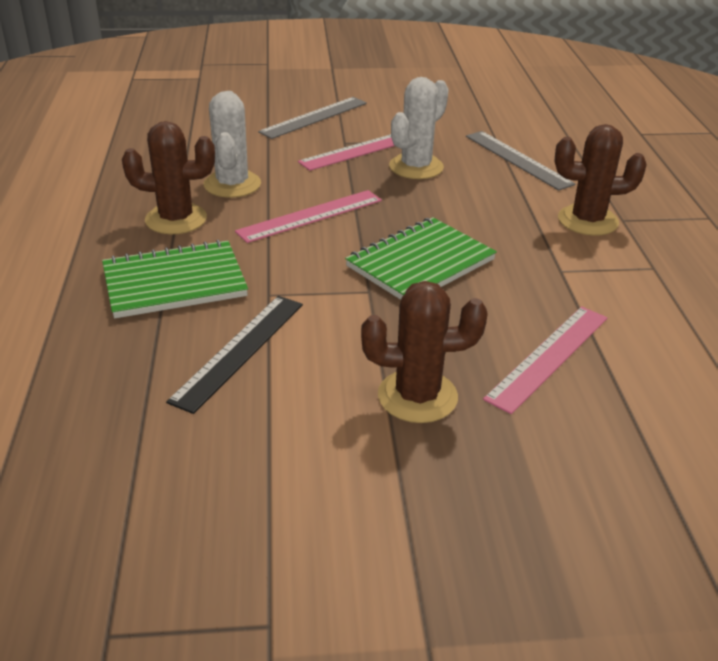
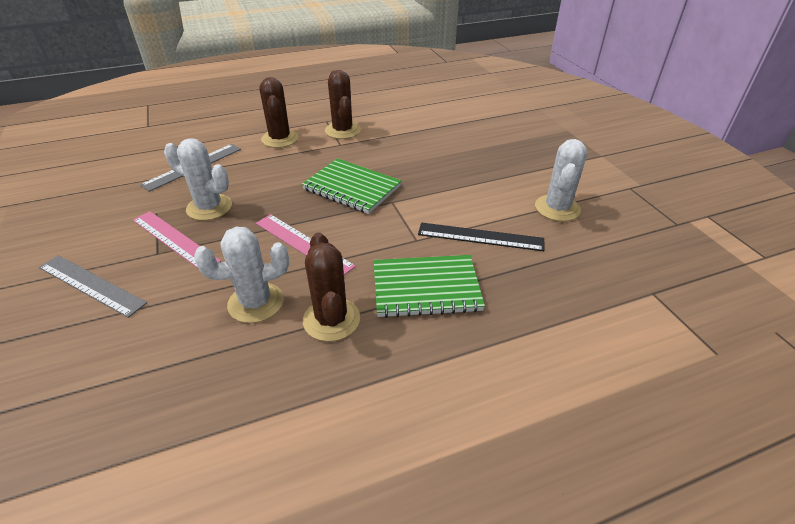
camera: 105 degrees left, 5 degrees up
(174, 282) = (426, 288): green notebook -> green notebook turned 60 degrees counterclockwise
(260, 464) = (557, 208): none -> white cactus
(417, 396) = (476, 173): brown cactus -> brown cactus (342, 130)
(549, 357) = (421, 143): pink ruler -> none

